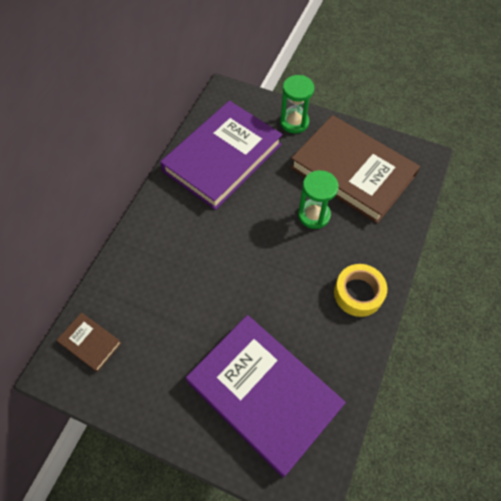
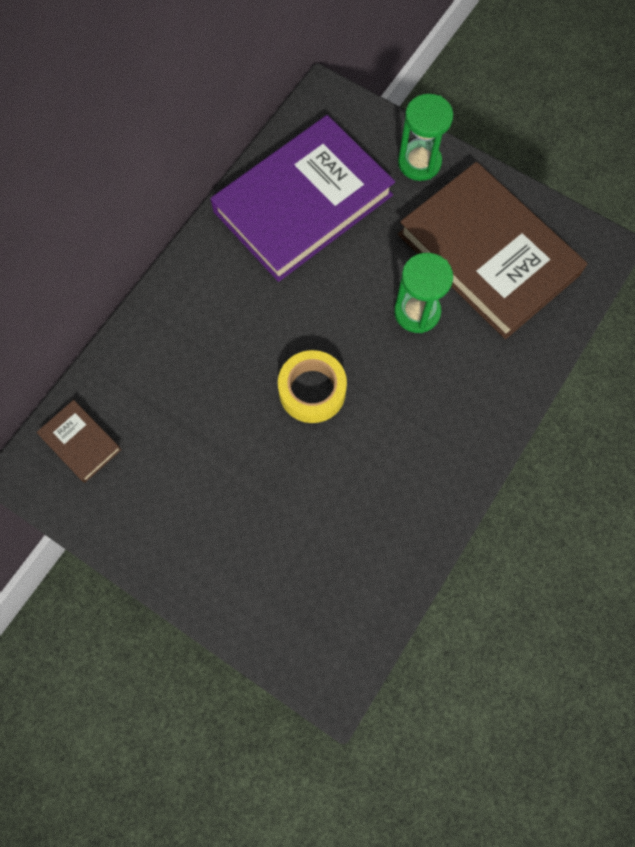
camera: 10 degrees right, 10 degrees up
(264, 394) = (297, 549): purple book -> none
(358, 293) = (454, 436): yellow tape -> yellow tape (312, 391)

